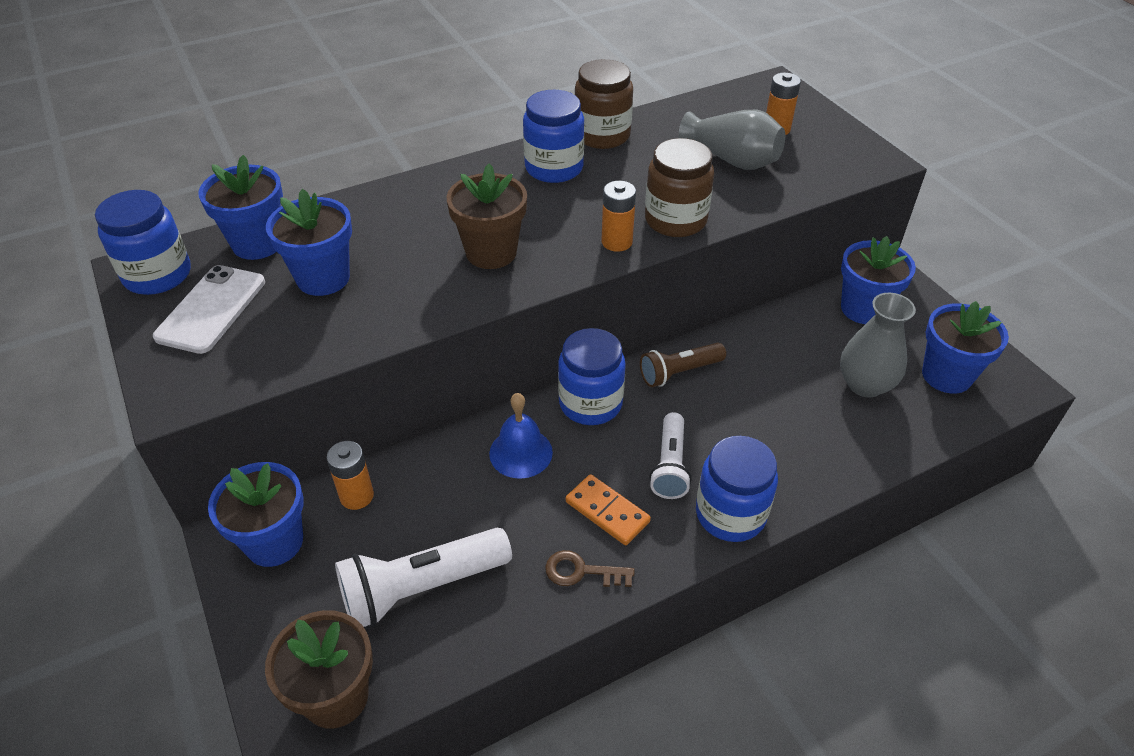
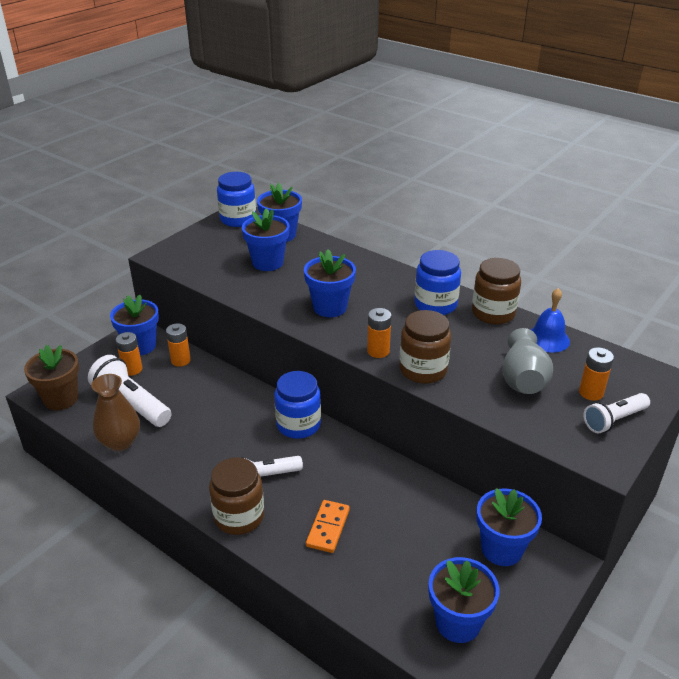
camera: 65 degrees right, 10 degrees down
(211, 309) = (223, 242): white phone -> none
(331, 568) = (132, 369): none -> orange battery
(491, 252) = (330, 307): brown flower pot -> blue flower pot
(506, 624) = (120, 442): none -> brown vase
(521, 452) = (241, 408): blue bell -> blue bell (547, 339)
(581, 571) = (166, 460): brown key -> none
(607, 512) = (214, 458): orange domino -> orange domino (328, 528)
(679, 372) = (353, 458): brown flashlight -> none
(730, 514) = (239, 516): blue jar -> brown jar
(824, 133) = (614, 420): none -> white flashlight
(865, 384) = (409, 567): grey vase -> none

